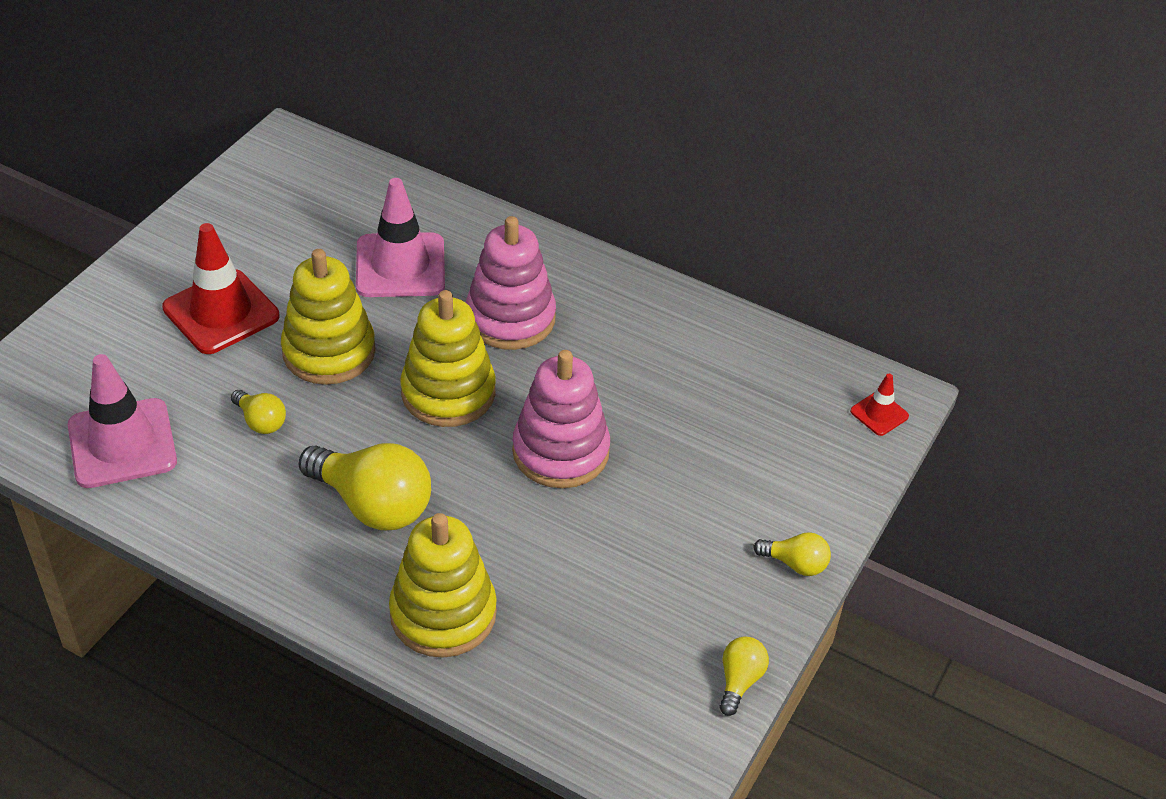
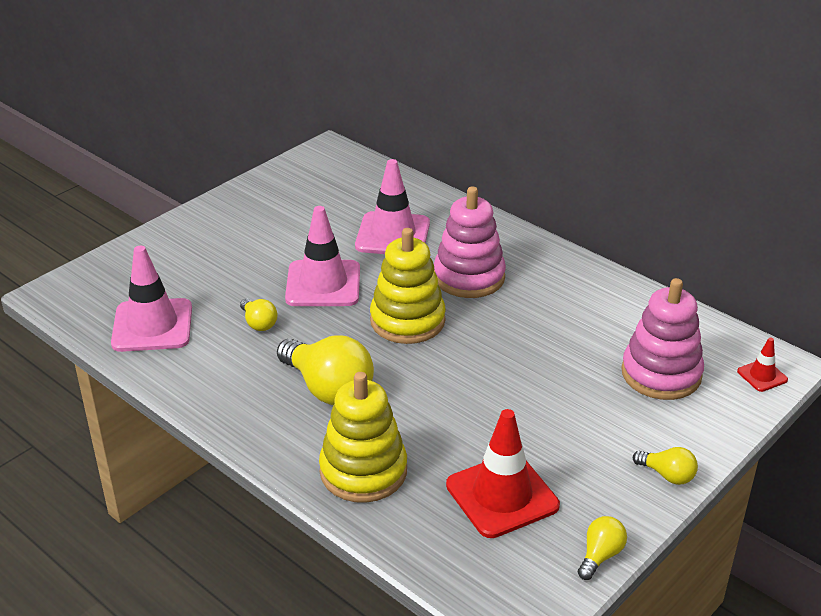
camera: 15 degrees right, 10 degrees down
(221, 312) = (250, 250): red traffic cone -> red traffic cone (502, 495)
(329, 352) = (323, 284): yellow stacking toy -> pink traffic cone
(560, 452) = (487, 371): pink stacking toy -> pink stacking toy (661, 374)

